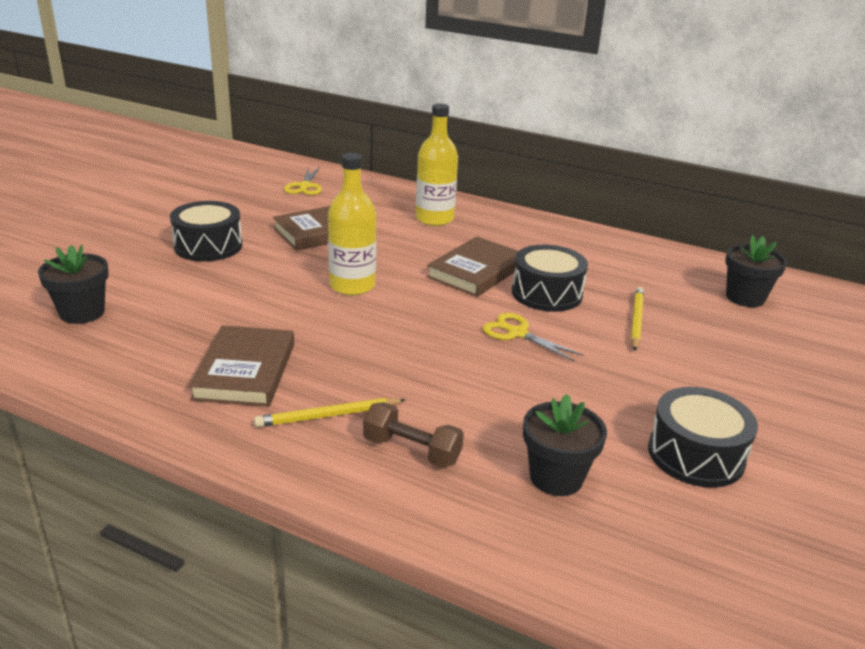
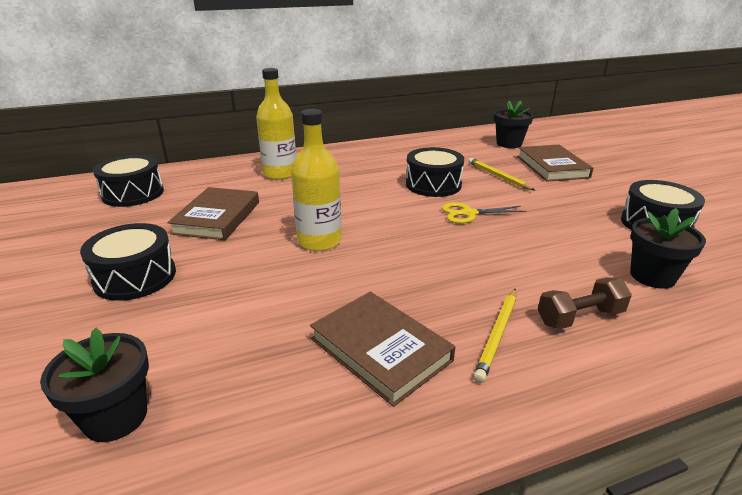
camera: 45 degrees left, 0 degrees up
(305, 186) = (133, 193): yellow scissors -> black drum
(476, 271) = (372, 192): brown book -> brown book (552, 167)

